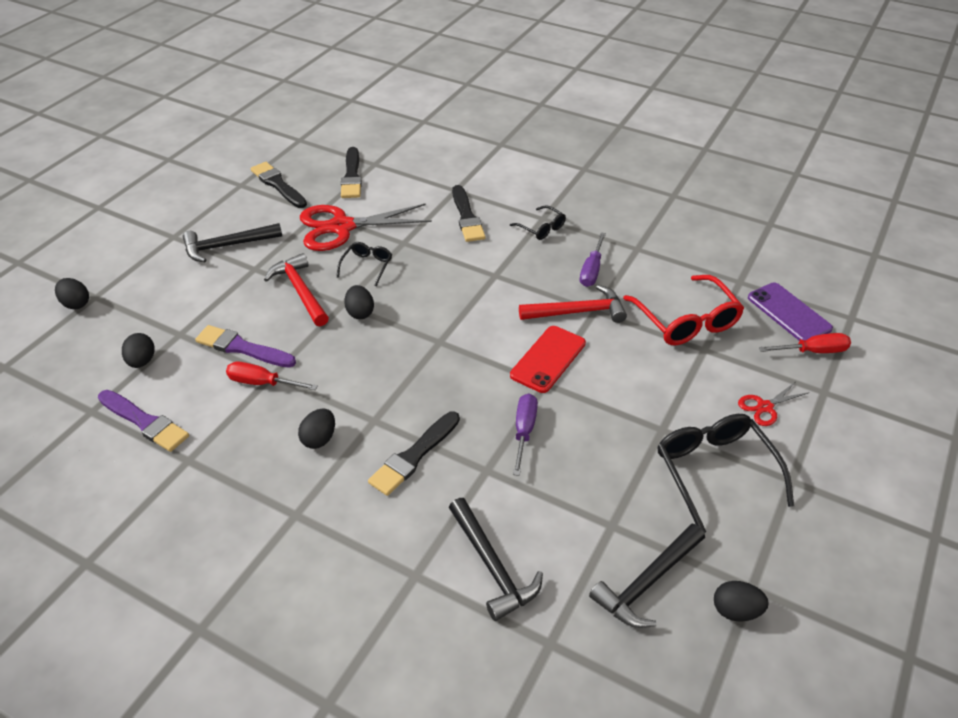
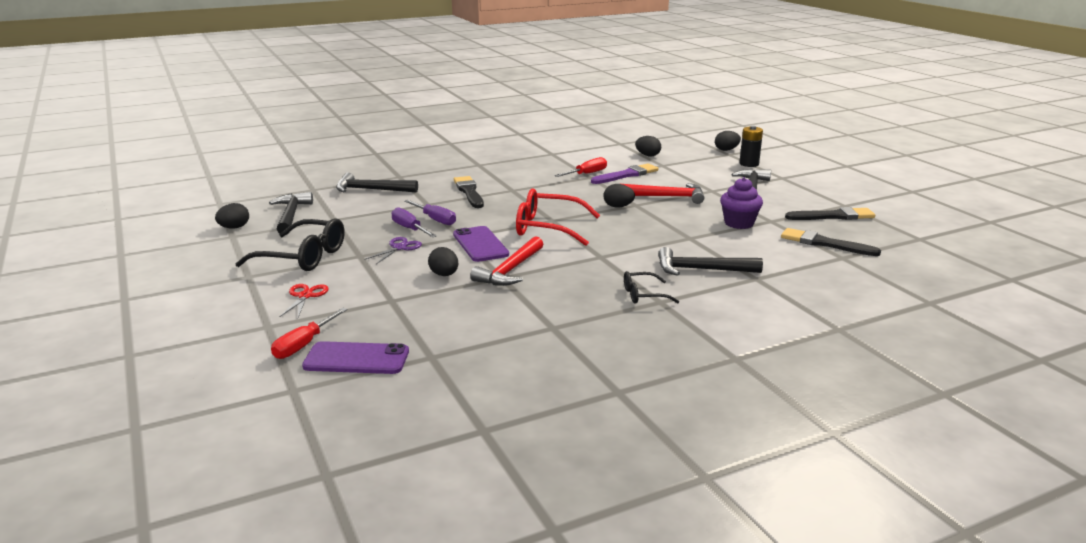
camera: 125 degrees right, 20 degrees down
(132, 270) = (749, 164): none -> black battery
(145, 422) = (594, 150): purple brush -> none
(319, 439) = (520, 177): black egg -> black egg (444, 275)
(342, 227) = (739, 223): red scissors -> purple cupcake
(367, 266) = (672, 220): black glasses -> none
(467, 217) = (701, 270): black brush -> black hammer
(548, 359) = (480, 244): red phone -> purple phone
(592, 270) = (552, 294): purple screwdriver -> purple screwdriver (410, 229)
(616, 412) = (399, 248): none -> purple scissors
(686, 321) = (430, 307): red glasses -> red glasses (547, 228)

